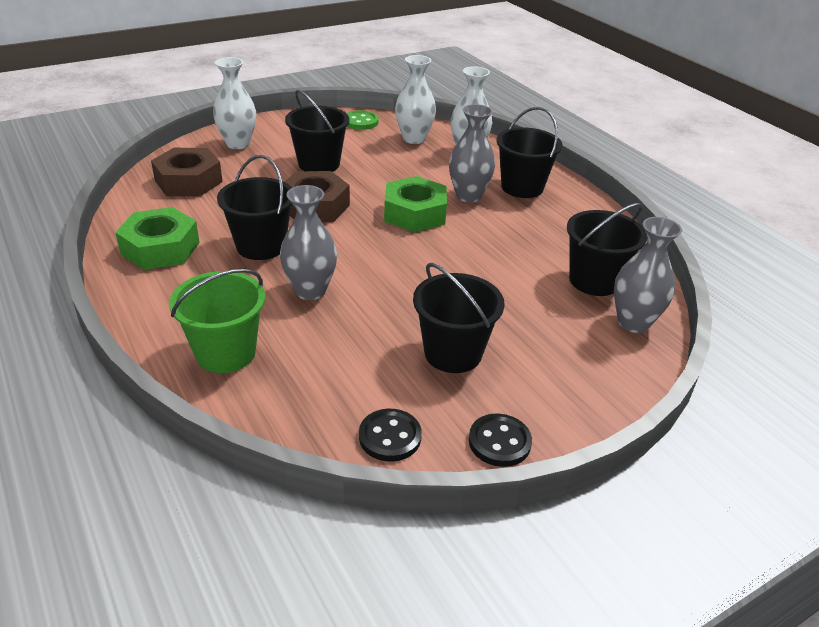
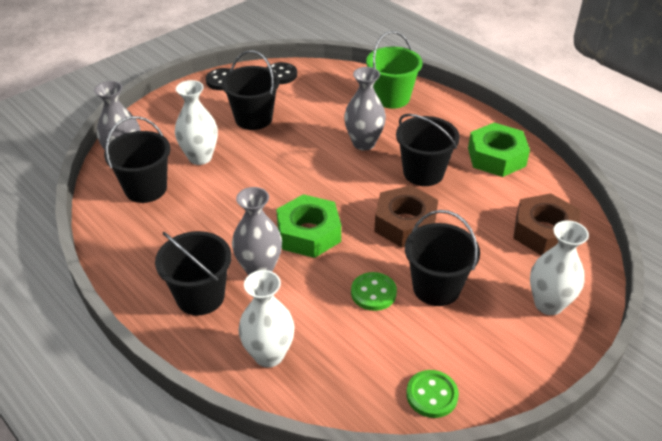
camera: 170 degrees right, 5 degrees up
(373, 169) = (373, 293): none -> green button
(414, 139) = (345, 368): white vase -> white vase (200, 157)

